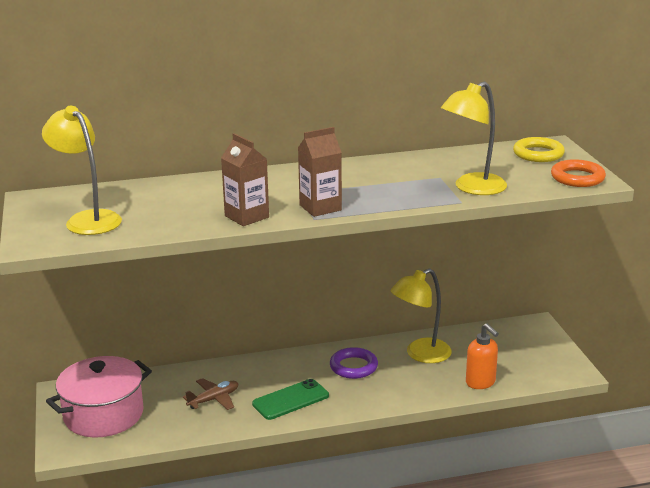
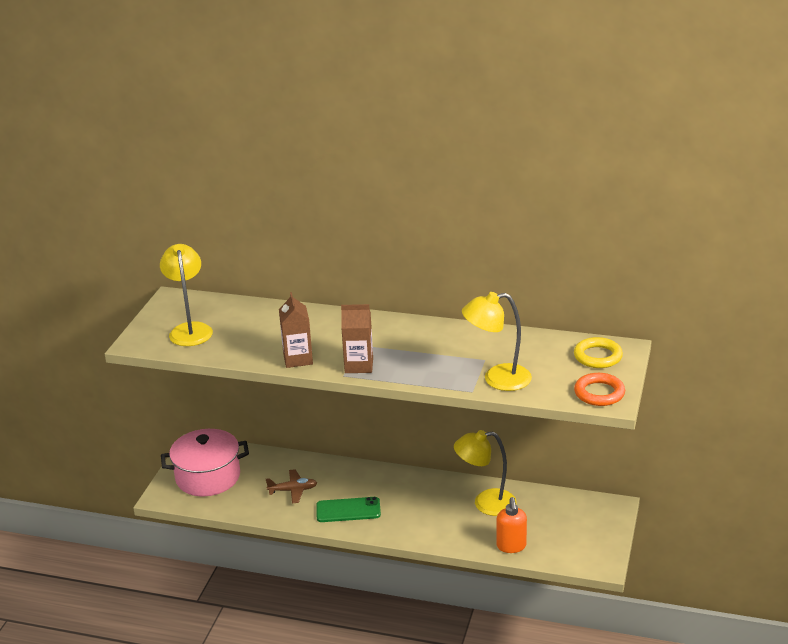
camera: 30 degrees right, 5 degrees up
(353, 367) = (421, 497): purple ring -> none

